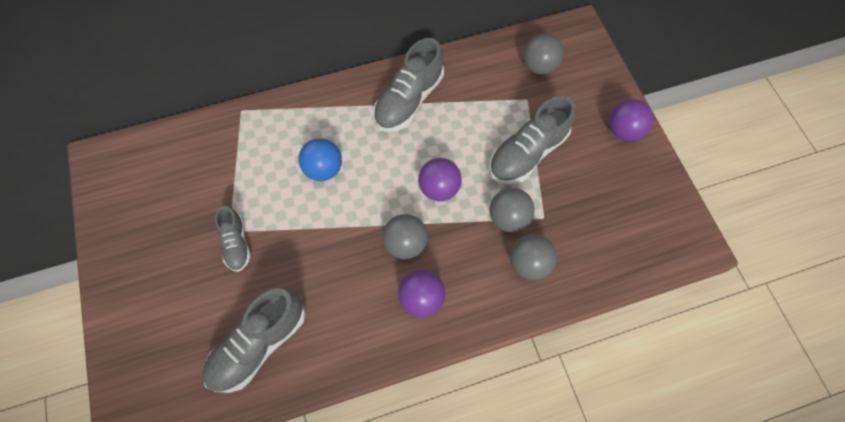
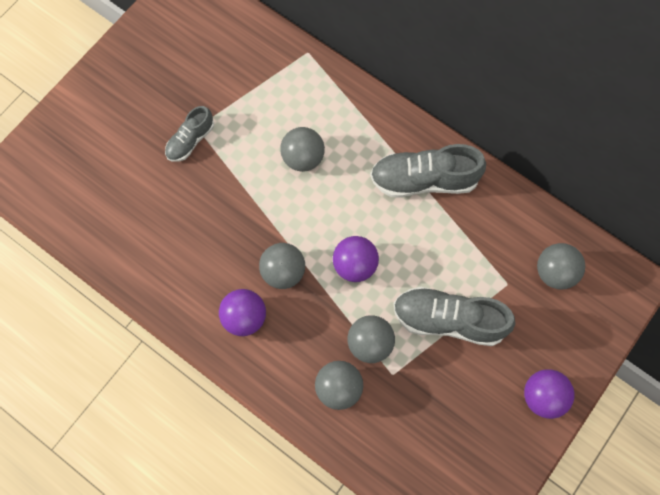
camera: 55 degrees right, 5 degrees up
(259, 344) = (124, 218): grey shoe -> none
(324, 169) = (303, 158): blue ball -> grey ball

